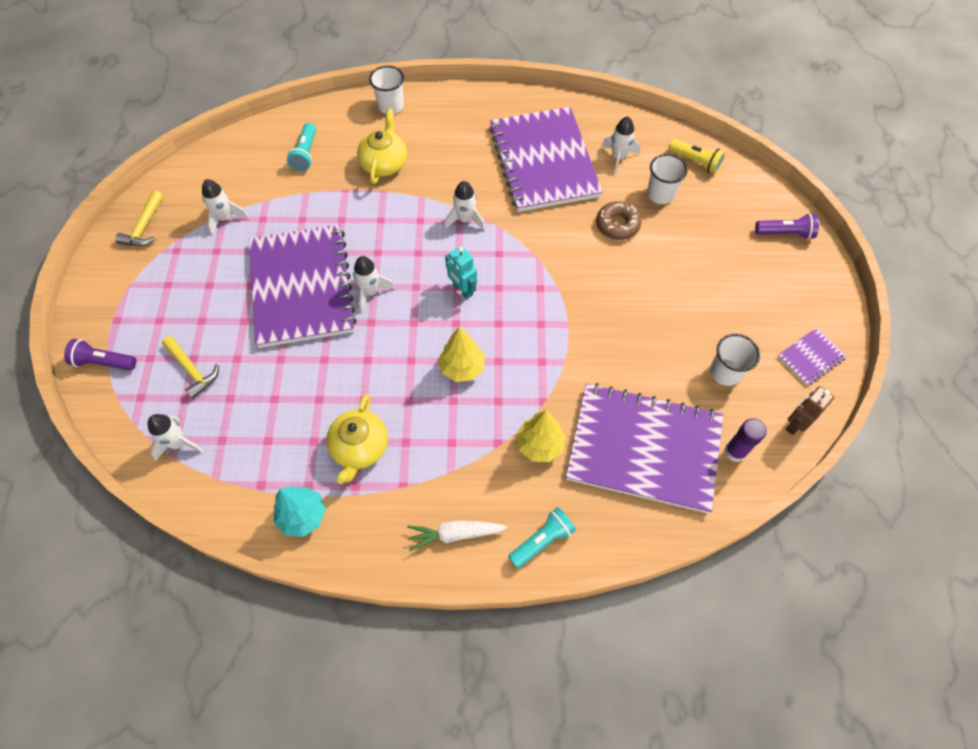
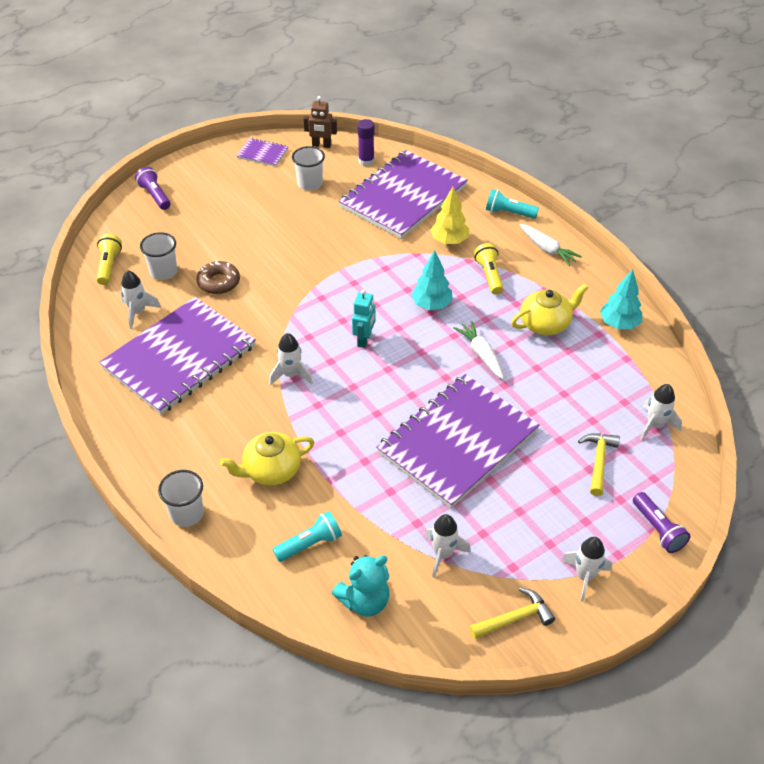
camera: 125 degrees left, 15 degrees down
(238, 159) = (364, 601): none -> turquoise teddy bear
(370, 292) = (419, 394): white rocket -> white rocket (584, 576)
(371, 366) = (481, 354): none -> white carrot
(461, 446) = (489, 275): none -> yellow flashlight
(462, 368) = (431, 305): yellow tree -> turquoise tree
(644, 448) = (403, 197): purple notebook -> purple notebook turned 60 degrees clockwise

